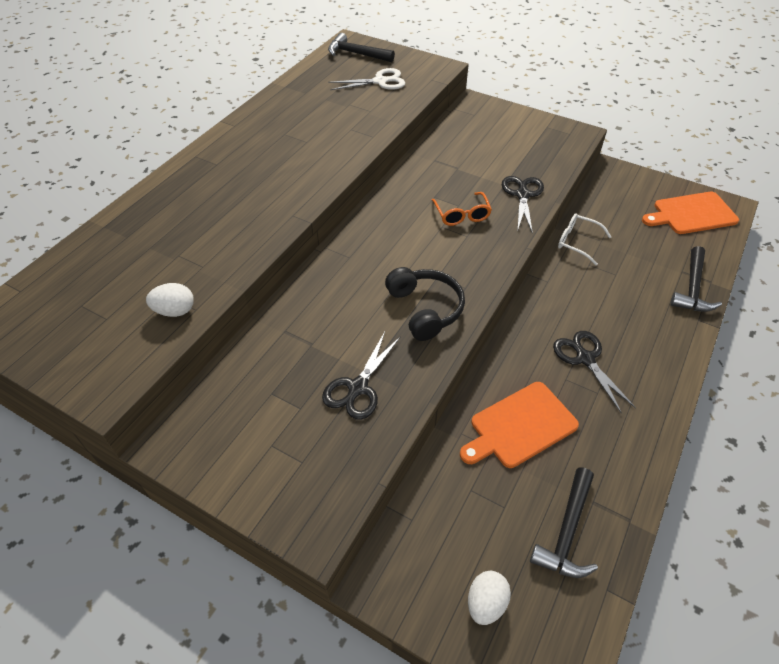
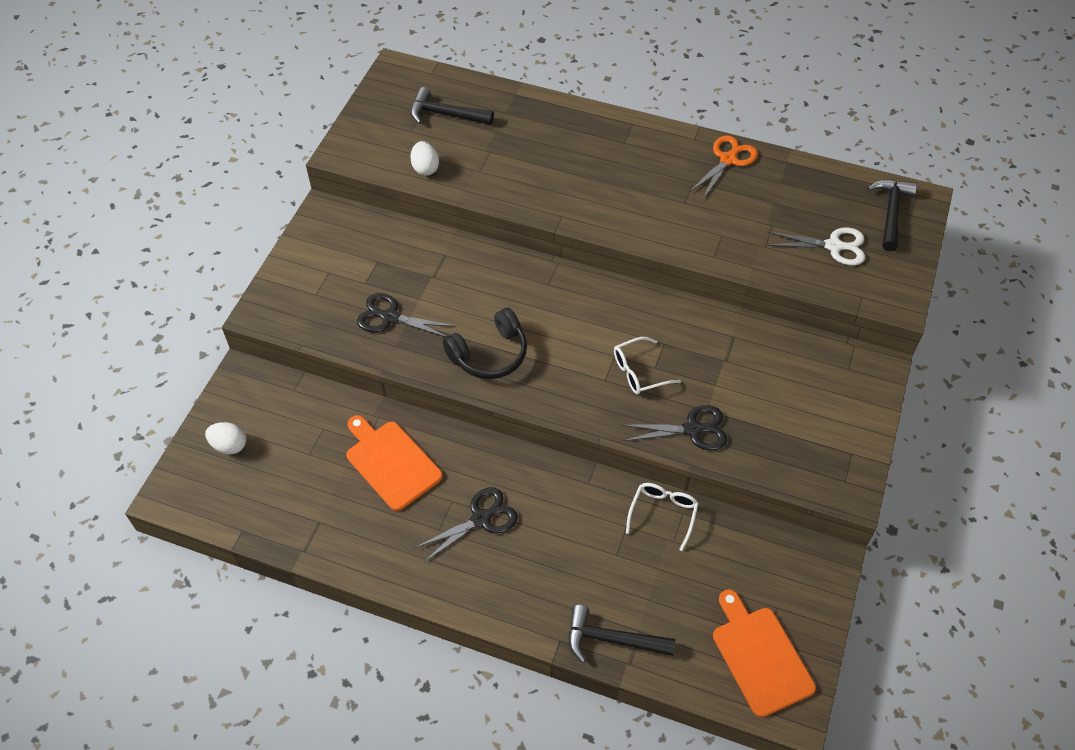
camera: 80 degrees right, 5 degrees up
(268, 112) = (728, 159): none -> orange scissors
(380, 81) = (834, 246): white scissors -> white scissors turned 60 degrees counterclockwise
(462, 215) = (639, 372): orange glasses -> white glasses
(567, 531) = (290, 501): black hammer -> black hammer (446, 114)

